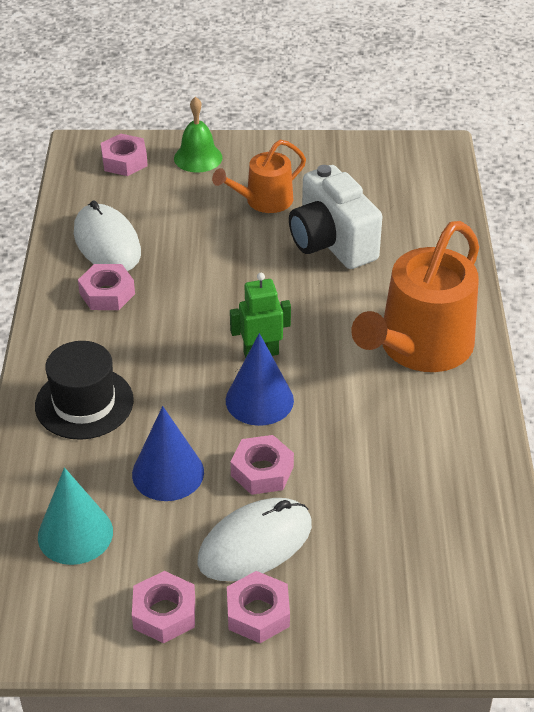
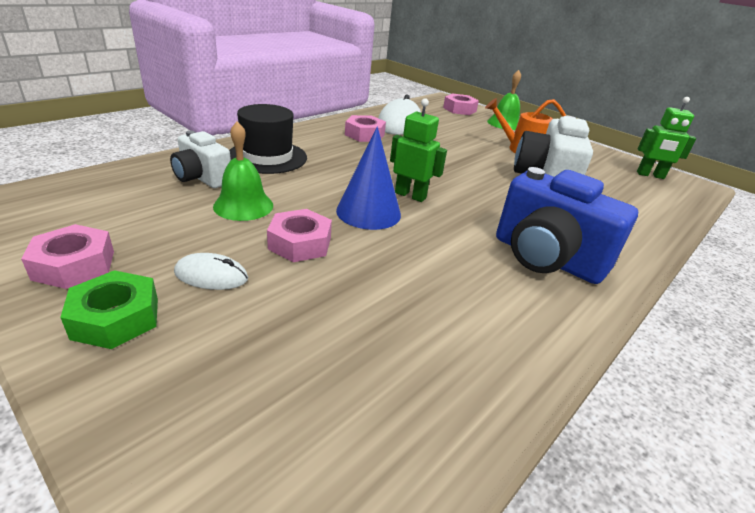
camera: 40 degrees right, 10 degrees down
(75, 534) = (136, 195): turquoise cone -> none
(84, 474) = (202, 178): none -> white camera
(168, 473) = (243, 206): blue cone -> green bell
(255, 543) = (211, 275): white mouse -> white mouse, size x0.52
(258, 613) = (116, 318): pink nut -> green nut
(396, 160) = (650, 175): none -> green robot
(420, 347) = (546, 258): orange watering can -> blue camera

